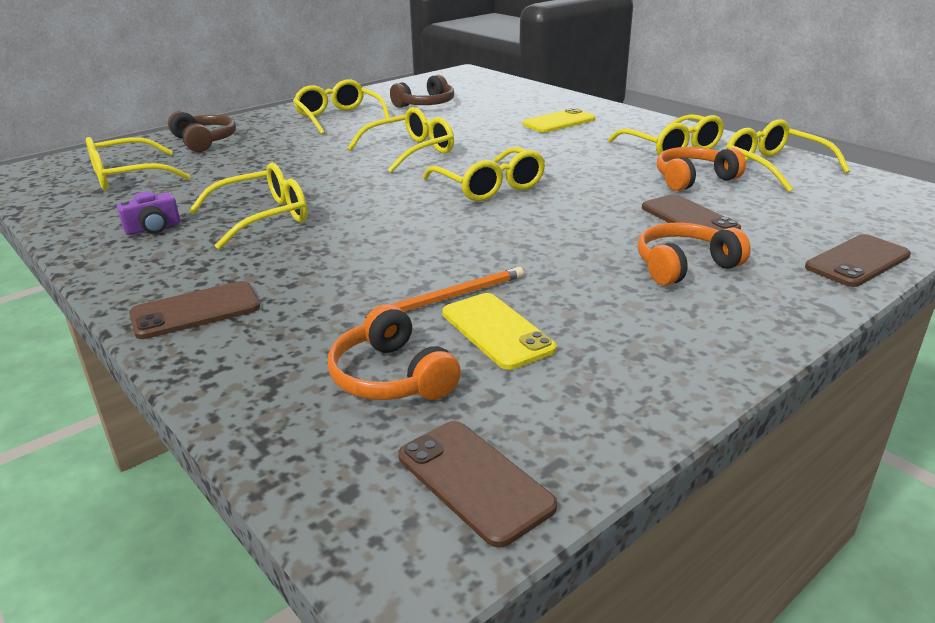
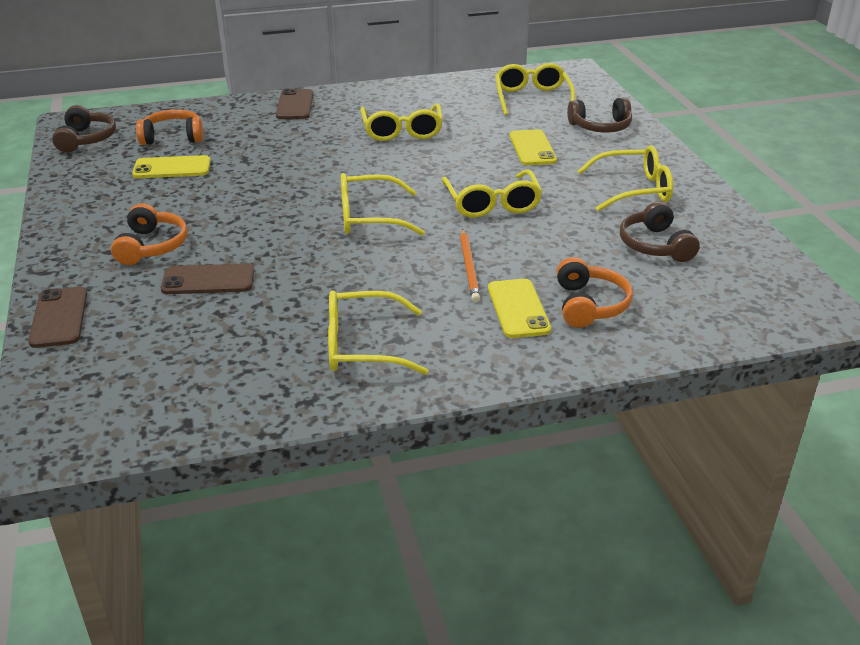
camera: 115 degrees right, 5 degrees up
(153, 228) = (420, 101): purple camera -> none
(275, 156) = (532, 148): none -> yellow phone
(450, 297) = (222, 164): orange pencil -> orange pencil (469, 267)
(474, 481) = (86, 139): brown phone -> brown headphones
(693, 179) = (274, 320): orange headphones -> orange headphones (589, 305)
(774, 167) = (245, 386): yellow glasses -> none

